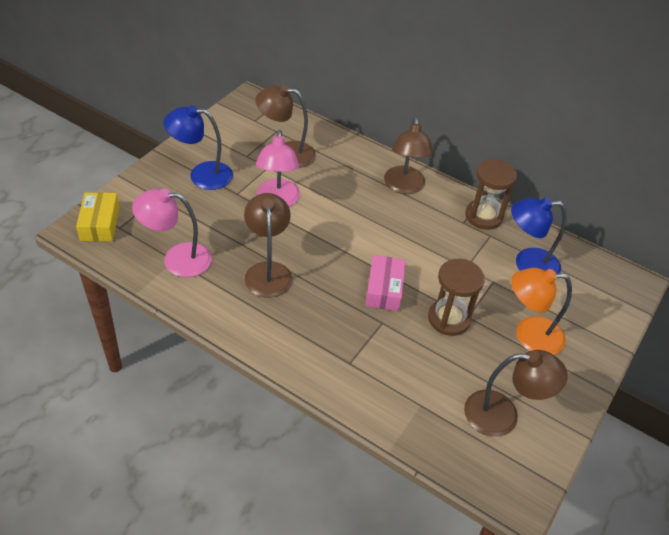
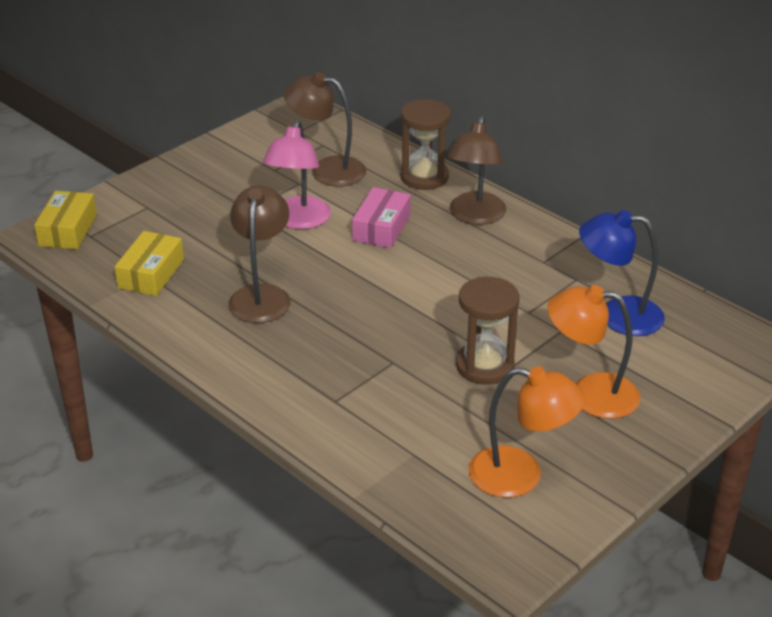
camera: 15 degrees right, 10 degrees down
(177, 259) = (151, 274): pink lamp -> yellow box
(202, 175) = (210, 187): blue lamp -> none
(384, 289) = (408, 327): pink box -> pink box (381, 228)
(483, 216) = (575, 257): brown hourglass -> brown hourglass (424, 177)
(502, 415) = (521, 476): brown lamp -> orange lamp

